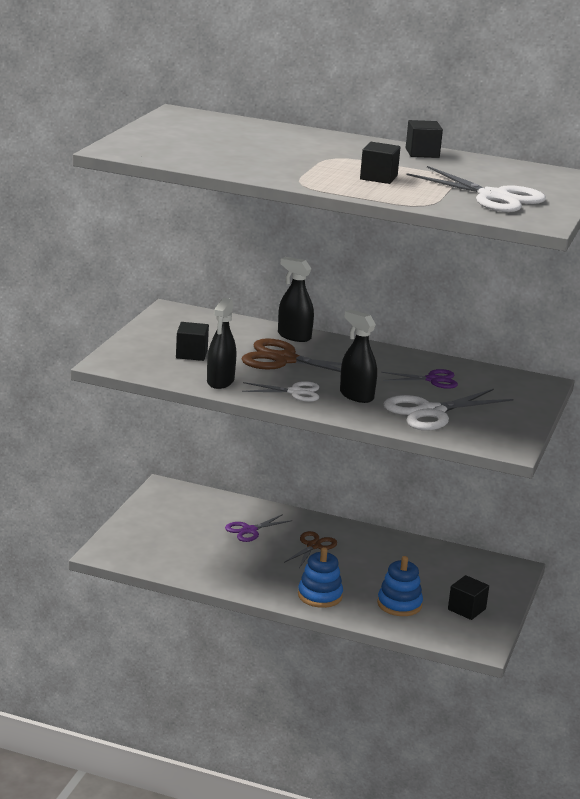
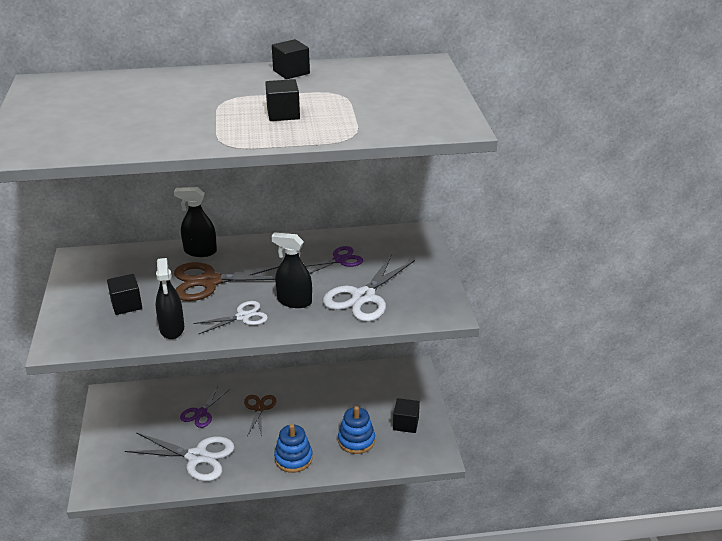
camera: 25 degrees left, 10 degrees up
(493, 197) = (395, 108): white scissors -> white scissors (197, 457)

